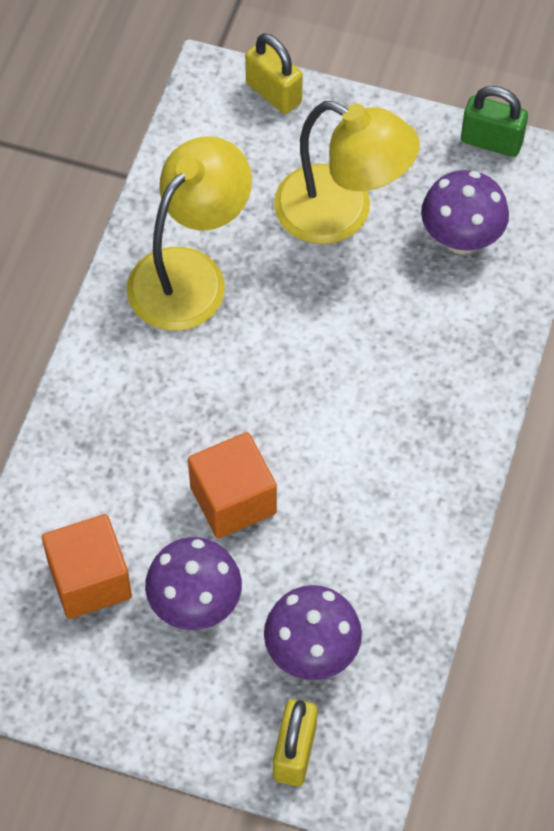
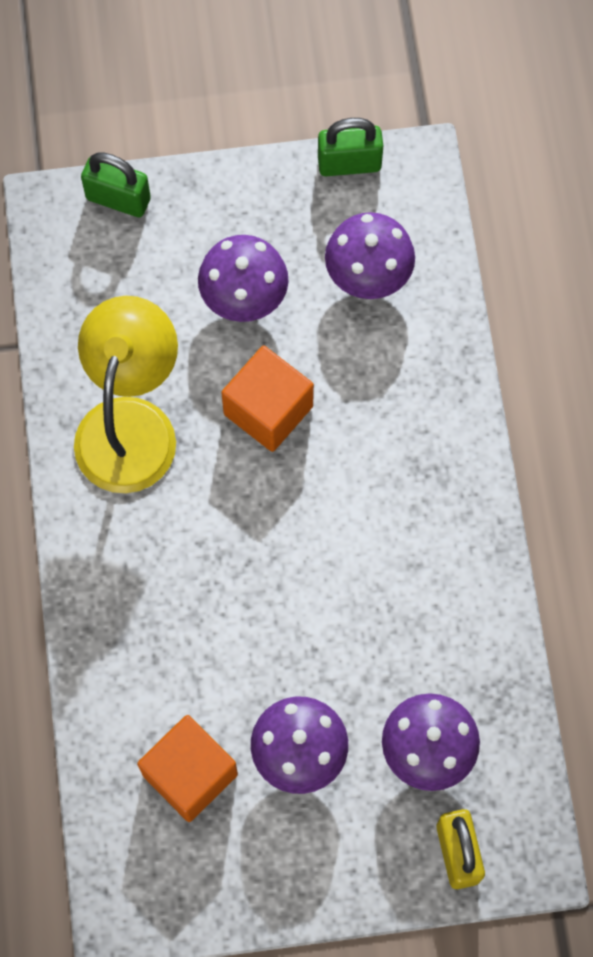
camera: 25 degrees left, 10 degrees up
(233, 500) = (283, 634): orange cube -> orange cube (268, 410)
(274, 93) = (118, 199): yellow padlock -> green padlock
(341, 214) = (244, 299): yellow lamp -> purple mushroom

